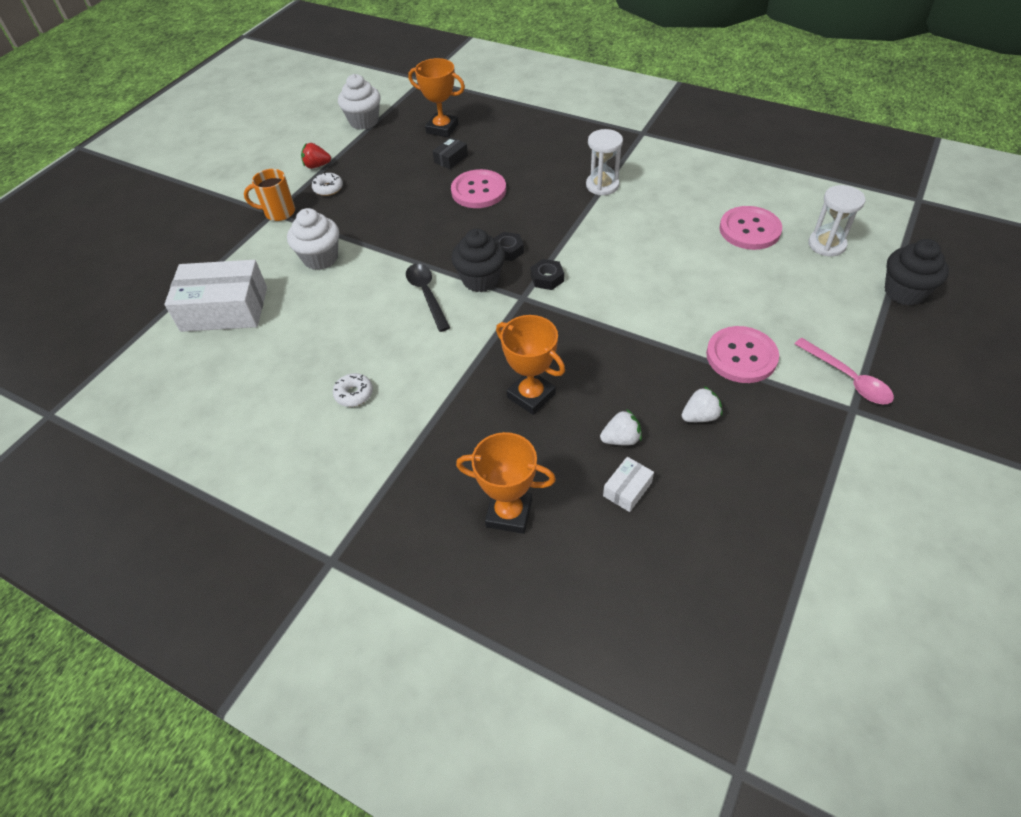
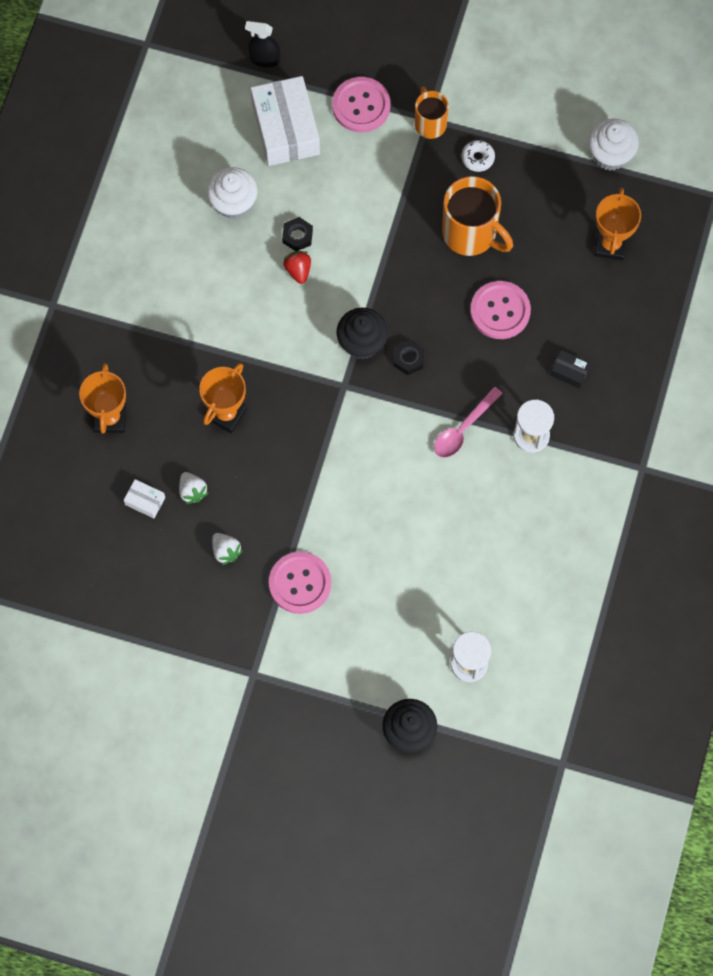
camera: 75 degrees right, 20 degrees up
(138, 316) = (264, 59): none -> black spray bottle
(317, 166) = (515, 133): red strawberry -> red strawberry (298, 270)
(320, 258) = (368, 188): white cupcake -> white cupcake (233, 203)
(354, 394) = (205, 272): white donut -> none
(398, 199) = (471, 233): none -> orange mug
(427, 294) = (333, 299): black spoon -> none
(451, 159) = (552, 269): black box -> black box (569, 372)
(547, 278) = (374, 403): black nut -> black nut (297, 236)
(749, 230) = (480, 589): pink button -> pink button (361, 106)
(847, 378) = (287, 672): pink spoon -> pink spoon (463, 429)

